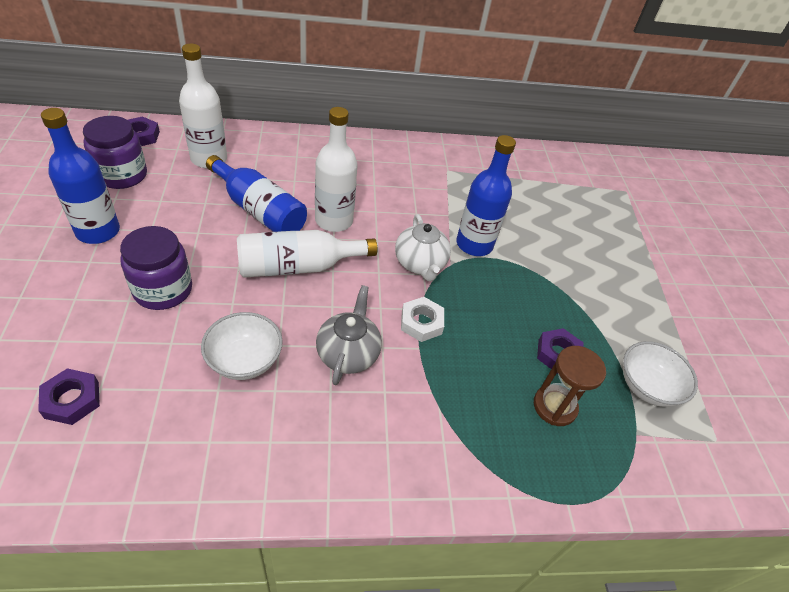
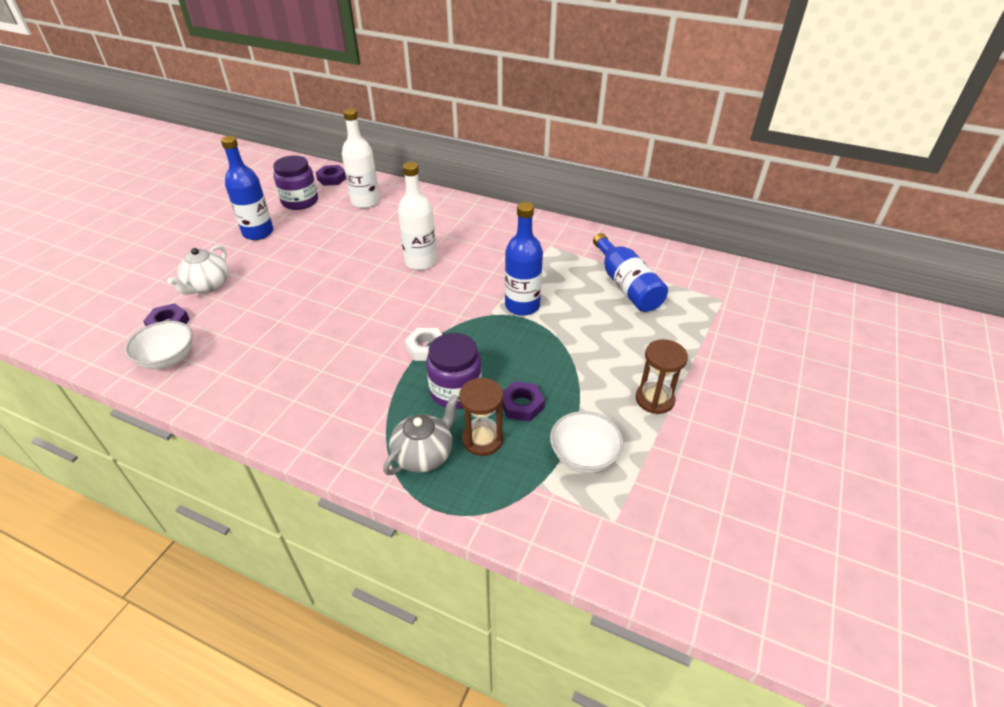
camera: 35 degrees right, 5 degrees down
(163, 290) = (268, 277): purple jar -> purple jar (456, 391)
(244, 360) = (282, 333): white bowl -> white bowl (168, 359)
(259, 210) = (372, 243): blue bottle -> blue bottle (626, 285)
(298, 266) = (367, 286): white bottle -> none
(348, 353) = (354, 351): grey teapot -> grey teapot (424, 454)
(420, 264) = (462, 308): white teapot -> white teapot (207, 286)
(653, 307) = (654, 399): none -> brown hourglass

